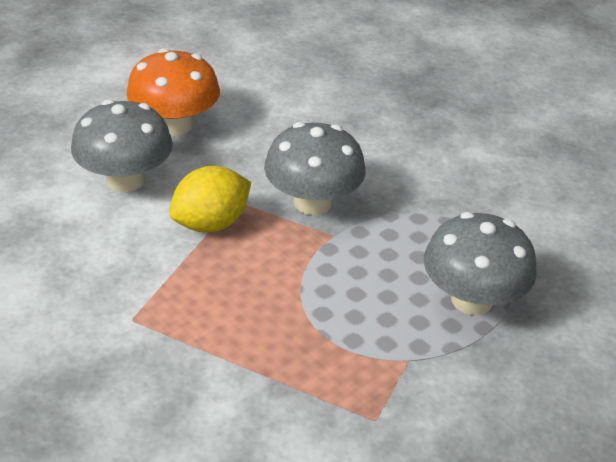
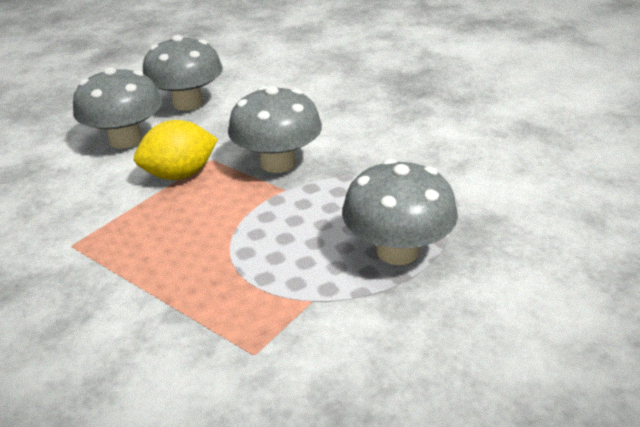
camera: 15 degrees right, 5 degrees down
(175, 125) = (188, 103): orange mushroom -> grey mushroom

